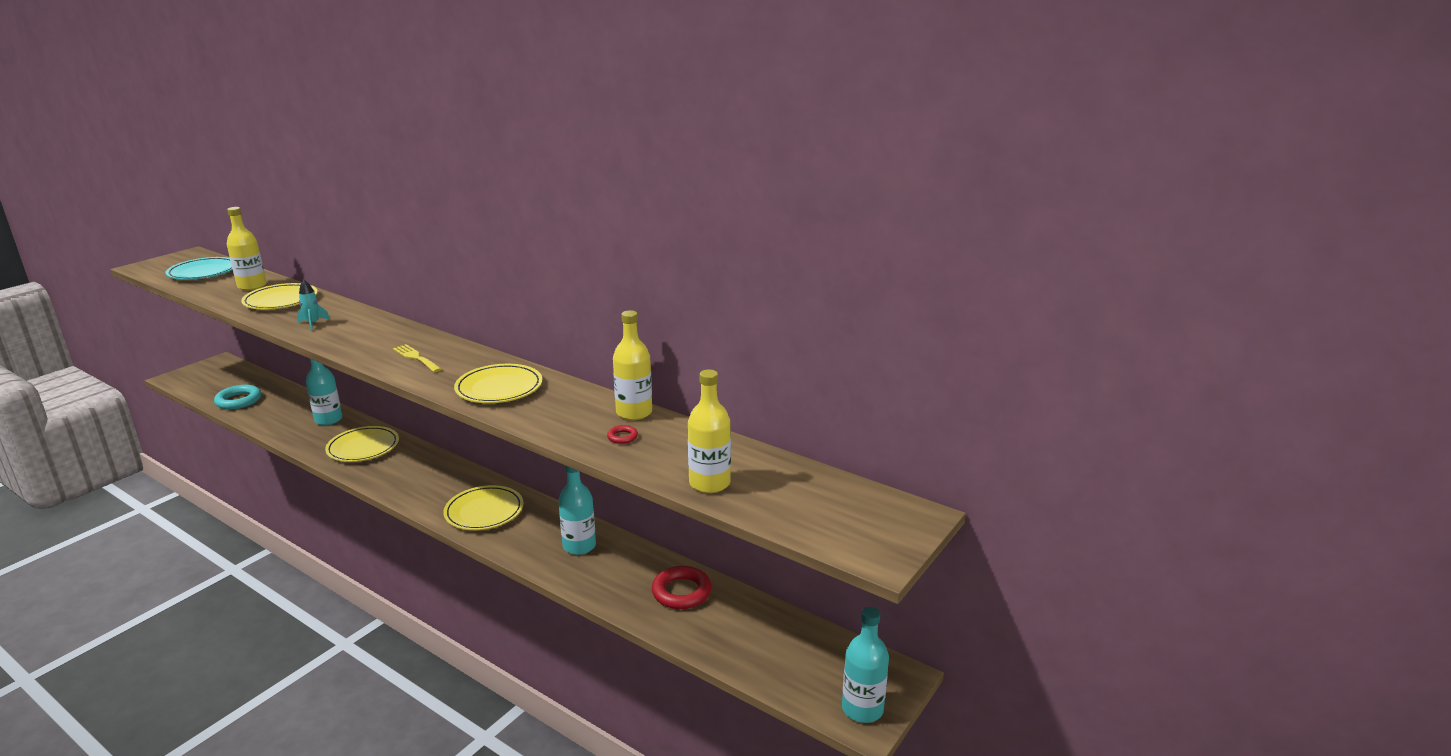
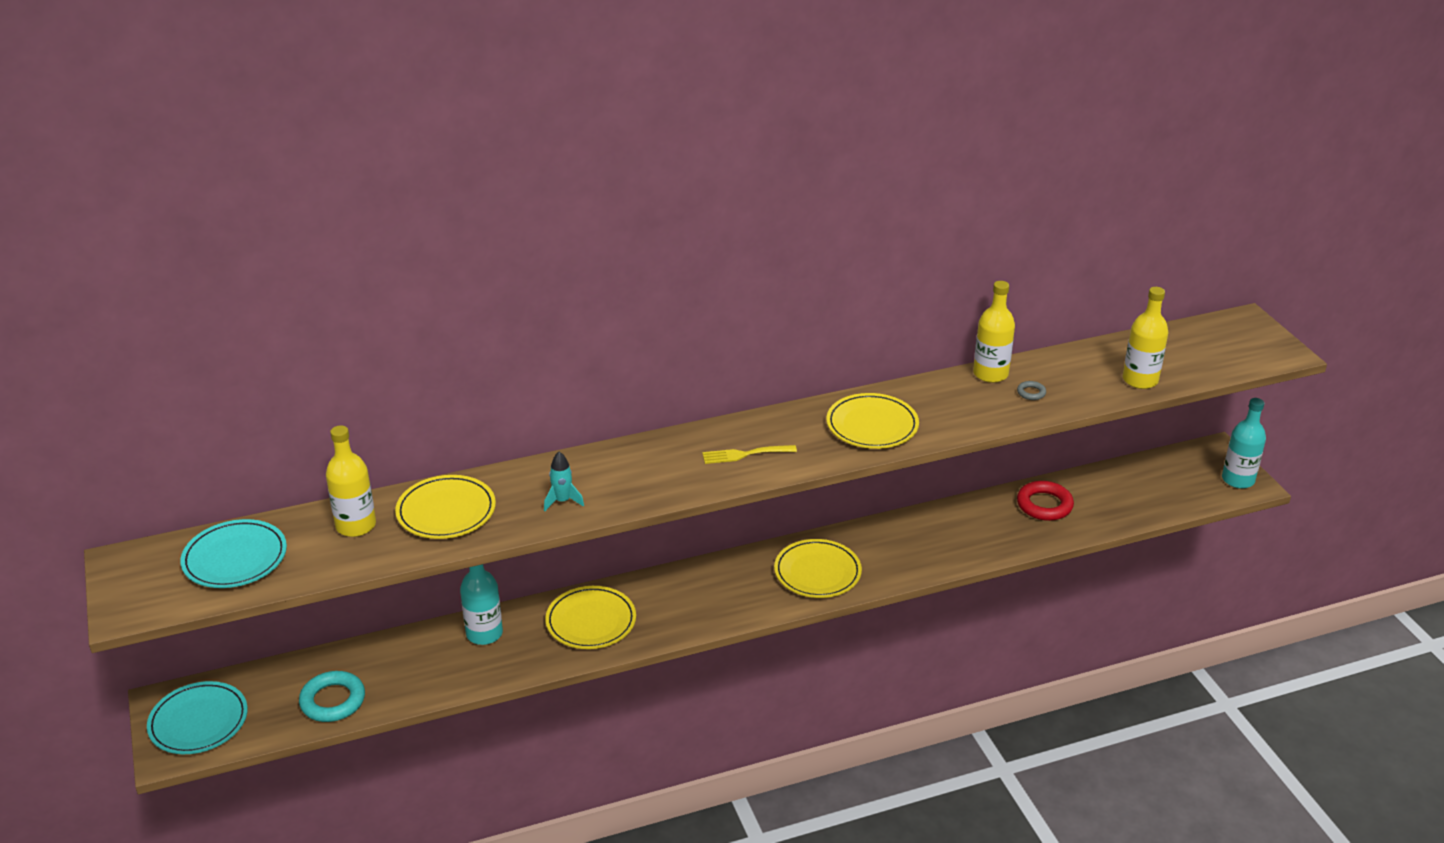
camera: 55 degrees left, 10 degrees up
(204, 375) = (198, 722): none -> turquoise plate
(579, 546) = (930, 535): turquoise bottle -> none
(622, 437) = (1031, 393): red ring -> grey ring

